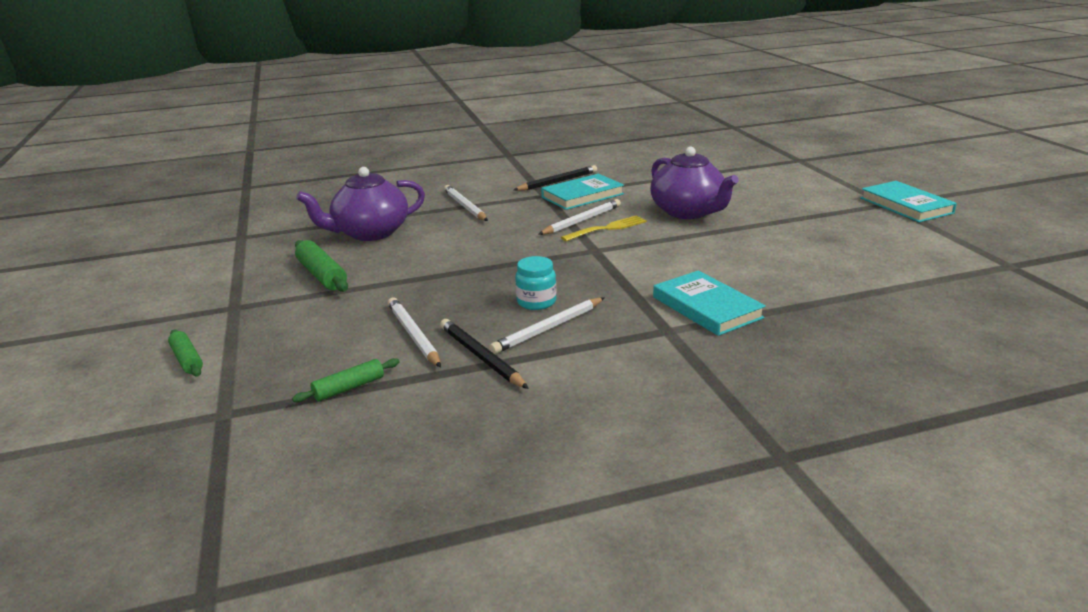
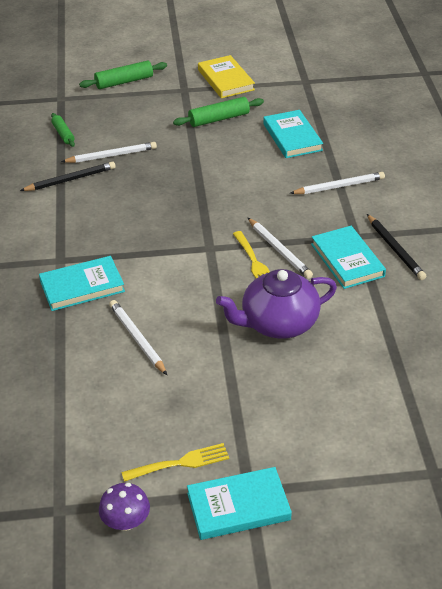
camera: 100 degrees right, 15 degrees up
(187, 359) = (124, 82): green rolling pin -> green rolling pin, size x1.56
(216, 282) = (225, 80): none -> yellow book
(370, 233) = (292, 137): purple teapot -> turquoise book
(536, 302) = (131, 208): turquoise jar -> none
(548, 328) = (91, 209): white pencil -> white pencil (137, 338)
(893, 228) = (180, 463): none -> yellow fork
(979, 239) = (126, 521): none -> purple mushroom

